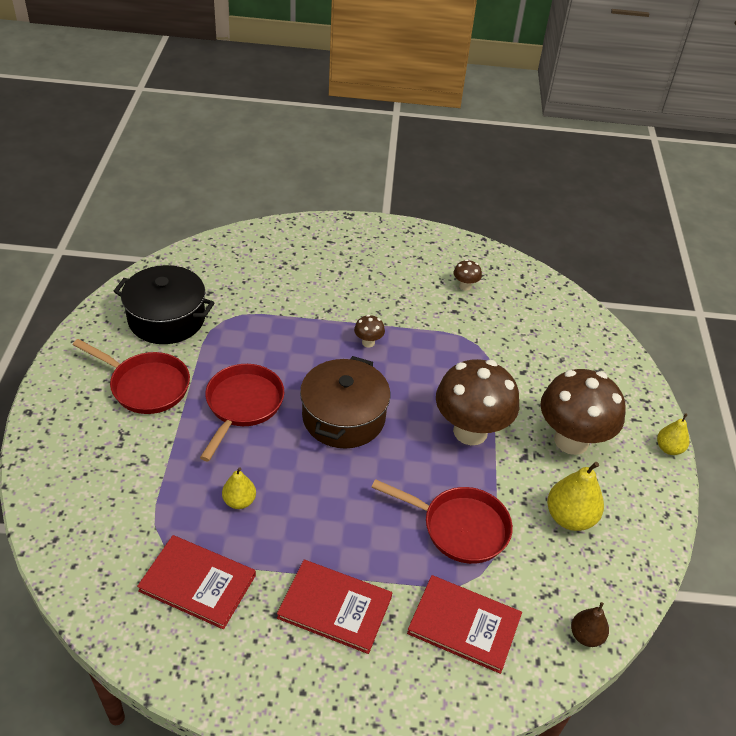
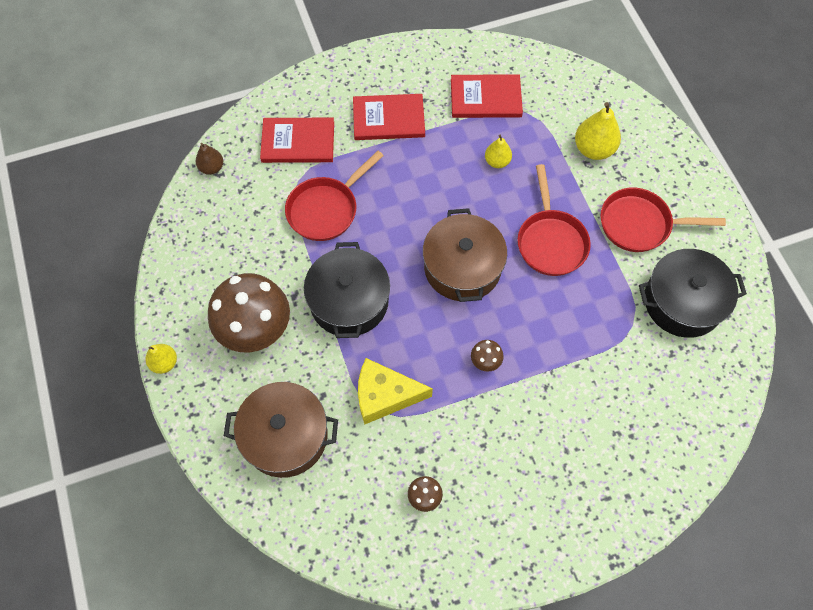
camera: 160 degrees right, 20 degrees up
(459, 527) = (326, 209): red pan -> red pan turned 45 degrees counterclockwise
(468, 352) = (385, 395): none -> yellow cheese
(470, 431) = (349, 301): brown mushroom -> black pot
(565, 357) = (285, 436): none -> brown pot
(570, 517) = (242, 254): yellow pear -> yellow pear (593, 149)

